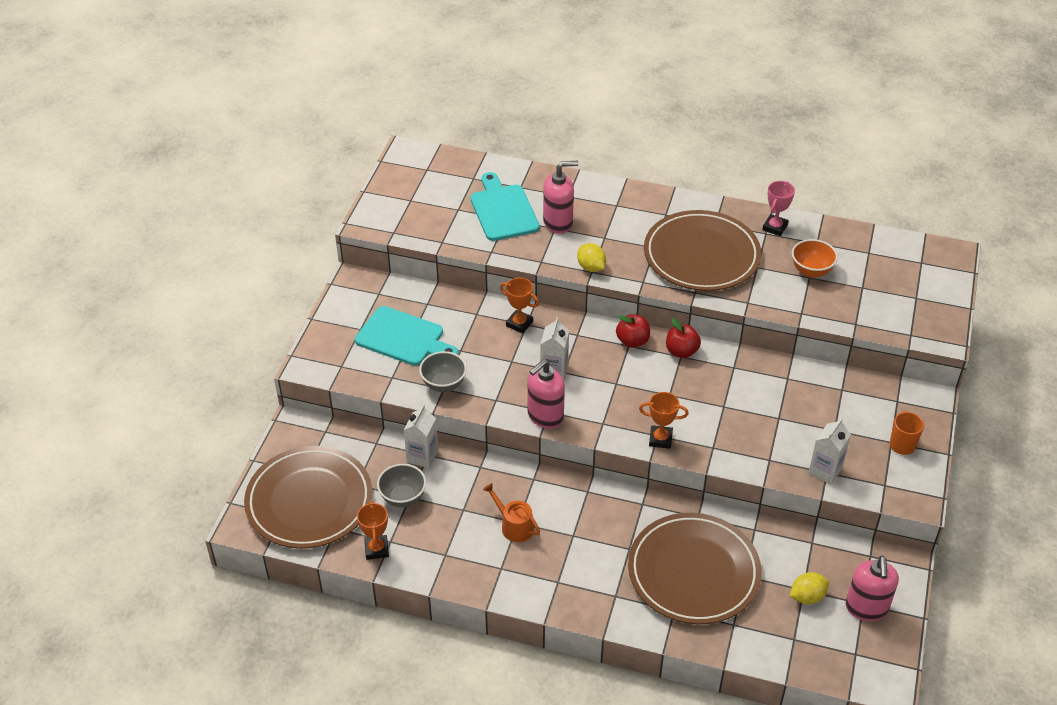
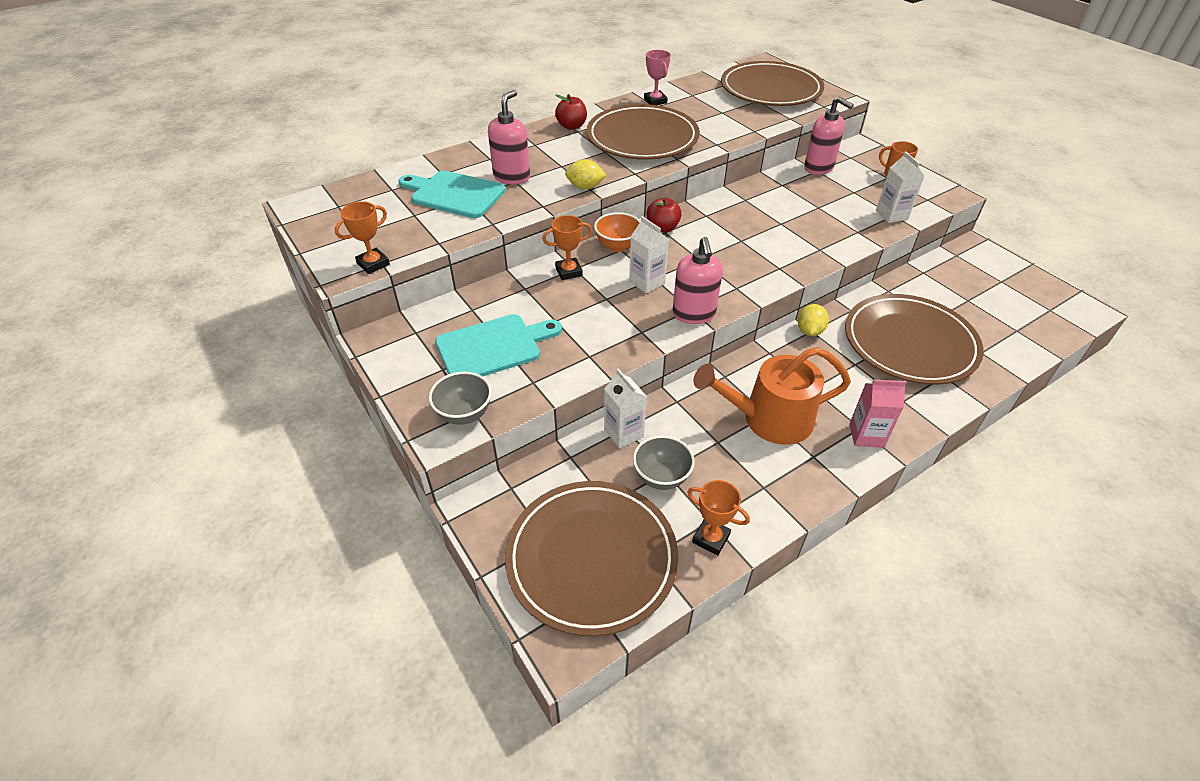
camera: 50 degrees left, 0 degrees up
(444, 384) = (584, 353): grey bowl -> grey bowl (464, 414)
(514, 526) = (769, 419): orange watering can -> orange watering can, size x1.89
(552, 589) = (866, 435): none -> pink carton
(660, 439) = (785, 269): orange trophy -> orange trophy (373, 264)
(681, 351) = (702, 212): red apple -> red apple (571, 126)
(807, 597) = (977, 302): yellow lemon -> yellow lemon (809, 331)
(811, 271) = (717, 109): orange bowl -> orange bowl (617, 246)
(866, 608) = (1007, 282): pink soap dispenser -> pink soap dispenser (819, 168)
(896, 285) = (770, 90): none -> brown plate

